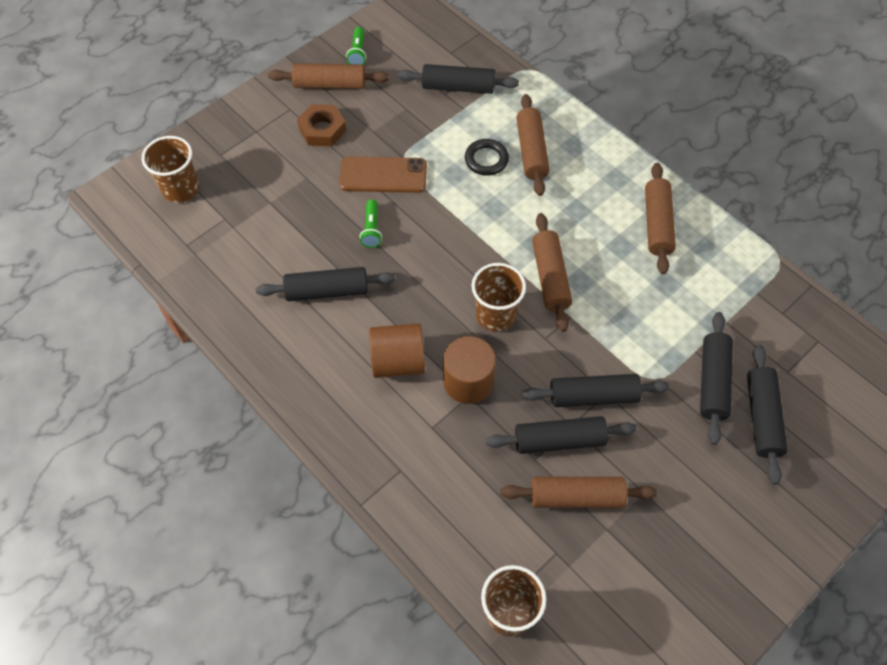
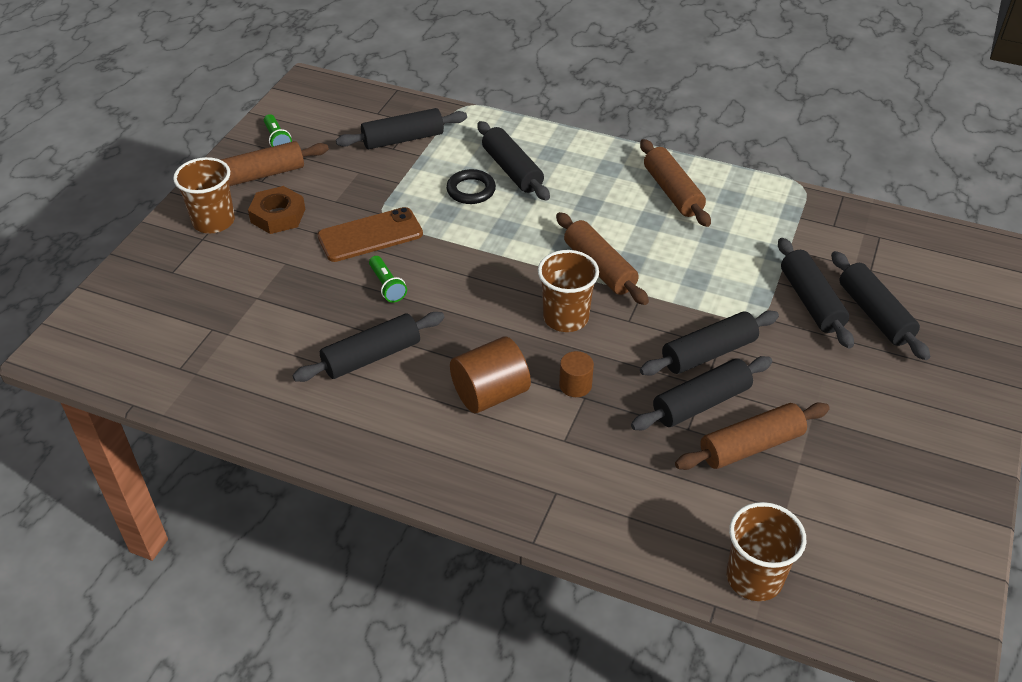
camera: 25 degrees left, 15 degrees down
(180, 189) = (142, 317): brown cup -> brown cup (213, 221)
(468, 381) = (575, 385): brown cylinder -> brown cylinder, size x0.56
(531, 151) = (512, 170): brown rolling pin -> black rolling pin

